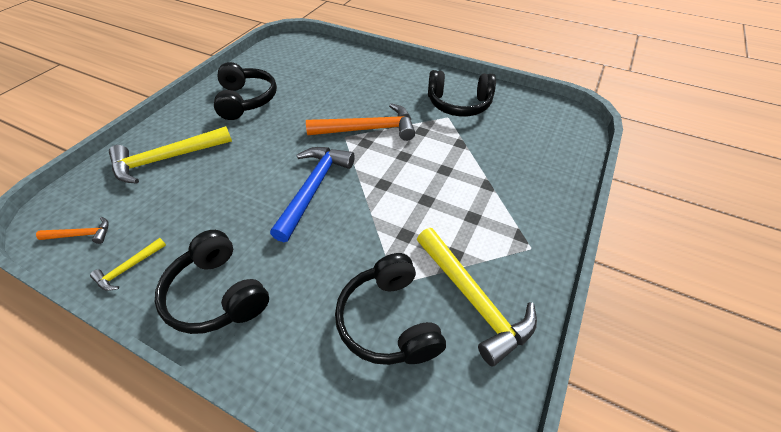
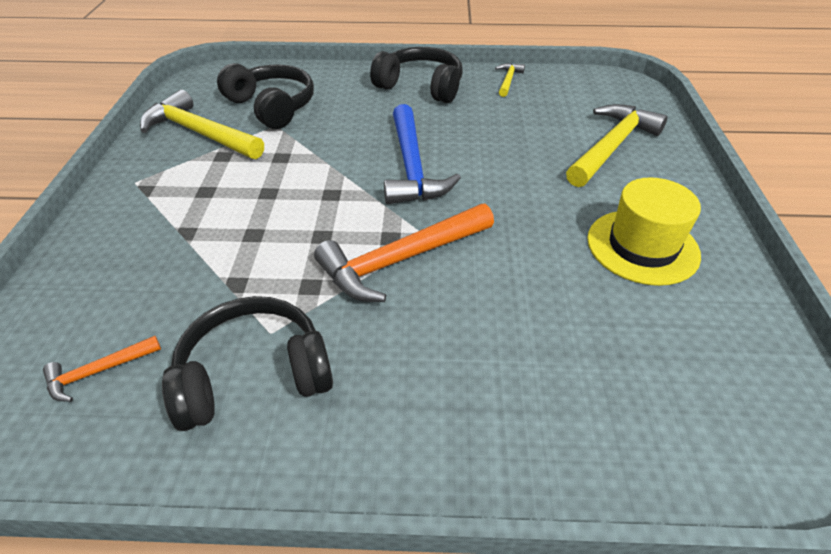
camera: 155 degrees right, 5 degrees down
(81, 235) = (579, 84): orange hammer -> orange hammer (98, 372)
(246, 100) = (642, 246): black headphones -> yellow hat

